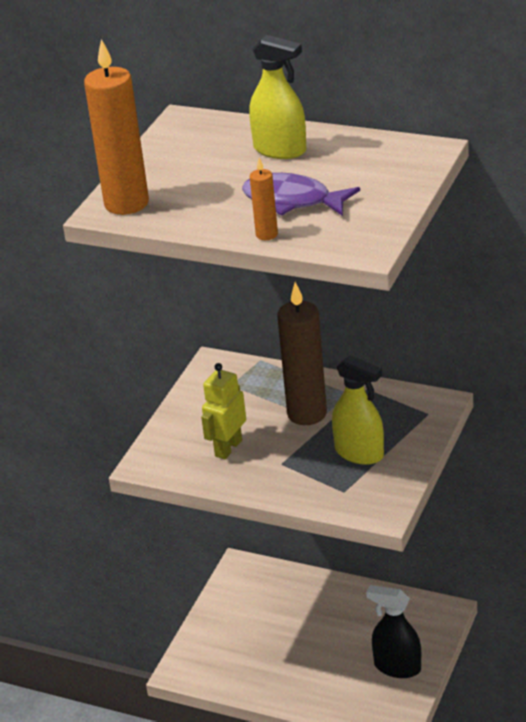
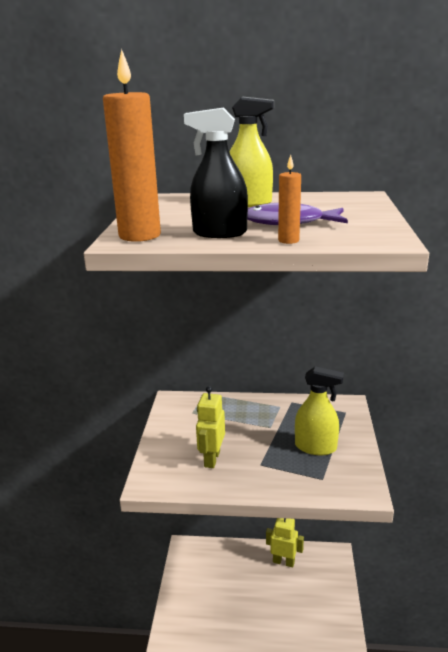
camera: 20 degrees left, 10 degrees down
(307, 414) = (259, 424): brown candle -> none
(368, 607) = (283, 562): none -> yellow robot
(397, 667) = (325, 605): black spray bottle -> black spray bottle (219, 233)

